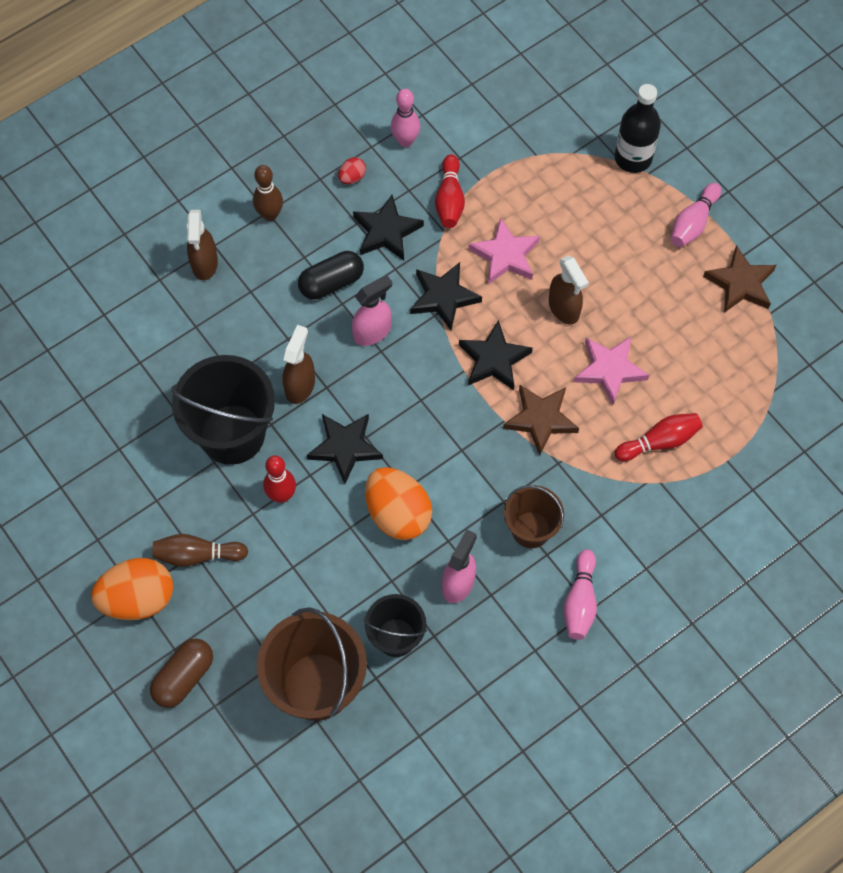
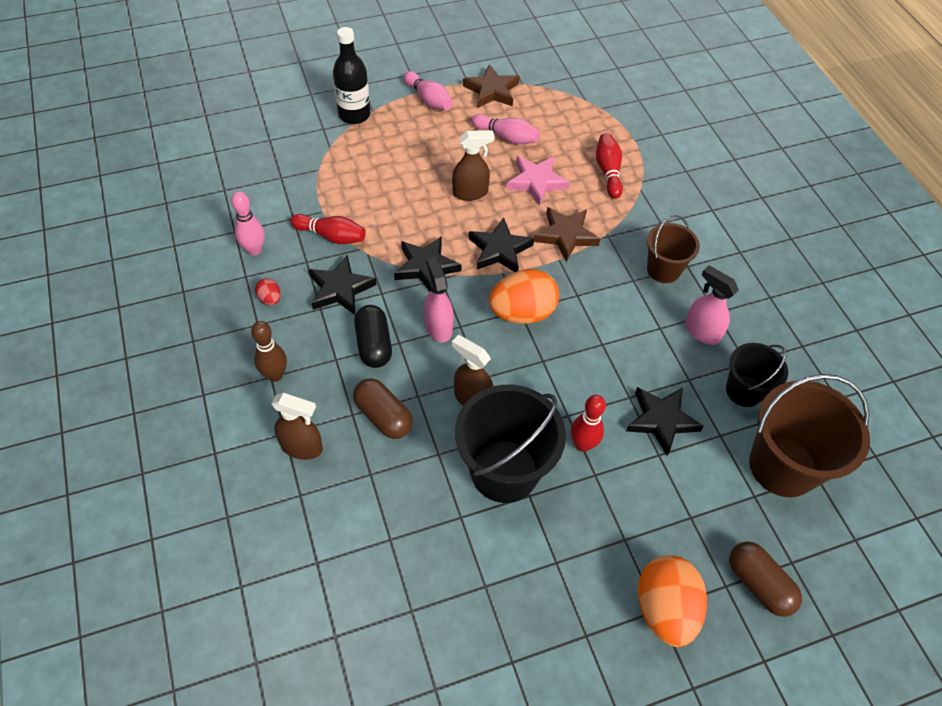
camera: 75 degrees left, 10 degrees down
(197, 555) = (628, 537): brown bowling pin -> none
(256, 317) = (383, 416): none -> brown capsule
(345, 447) = (548, 379): black star -> black star (661, 420)
(398, 514) = (625, 357): orange egg -> orange egg (522, 313)
(505, 255) = (404, 215): pink star -> none
(580, 601) = (733, 257): pink bowling pin -> pink bowling pin (506, 137)

